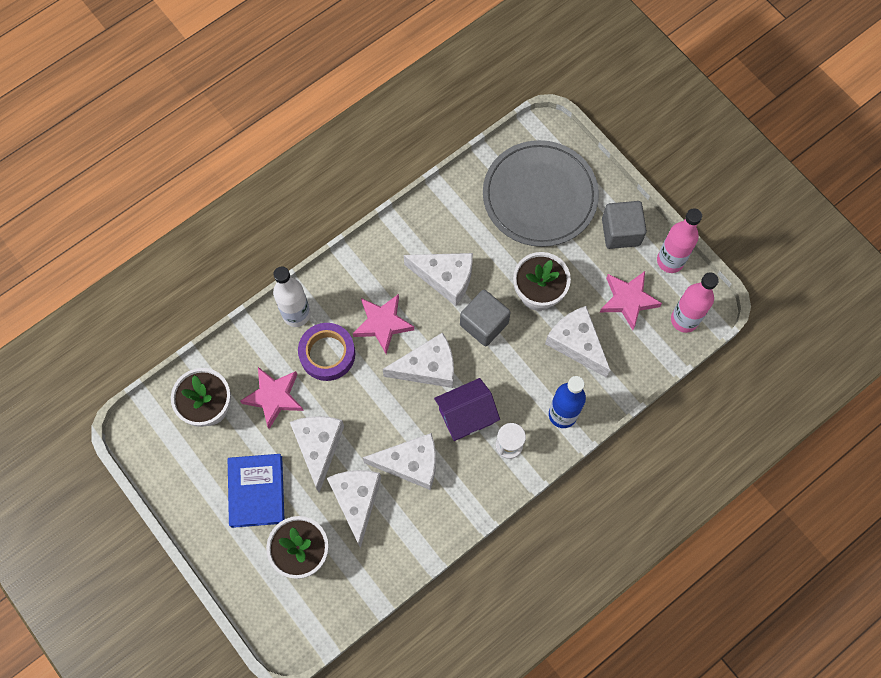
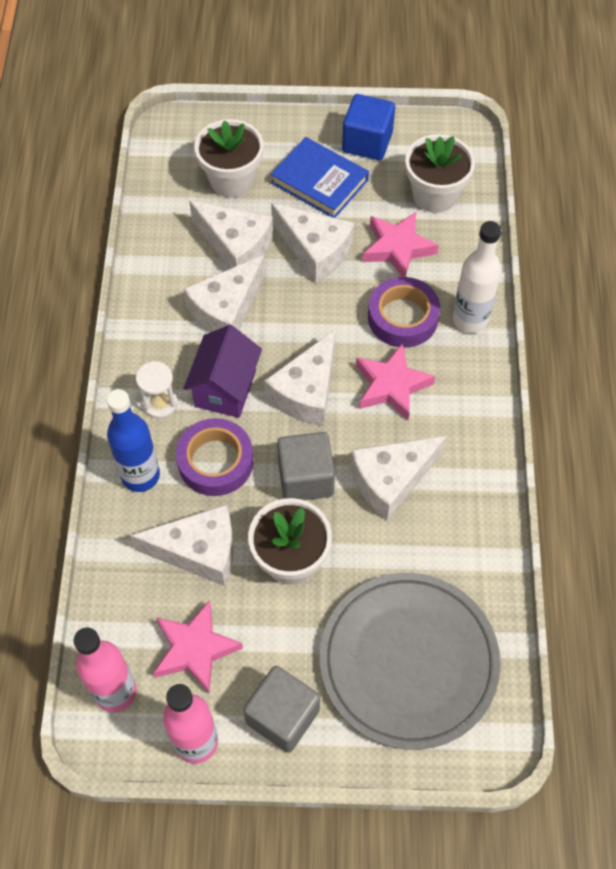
camera: 130 degrees right, 10 degrees down
(194, 487) = (367, 142): none -> blue cube
(517, 381) = (215, 461): none -> purple tape

